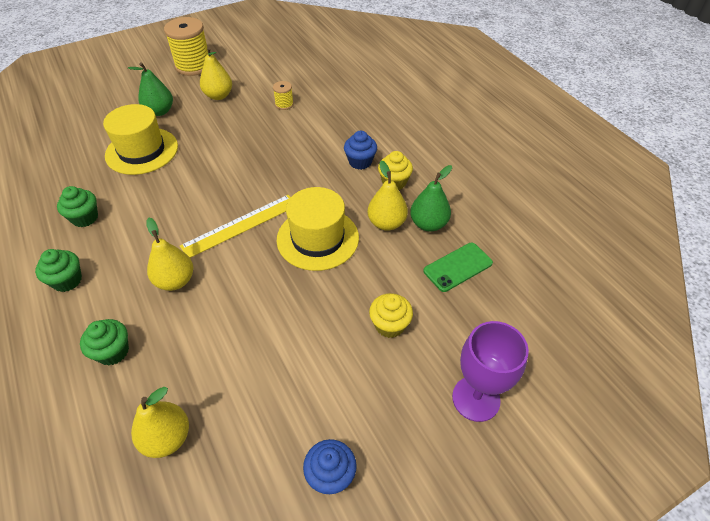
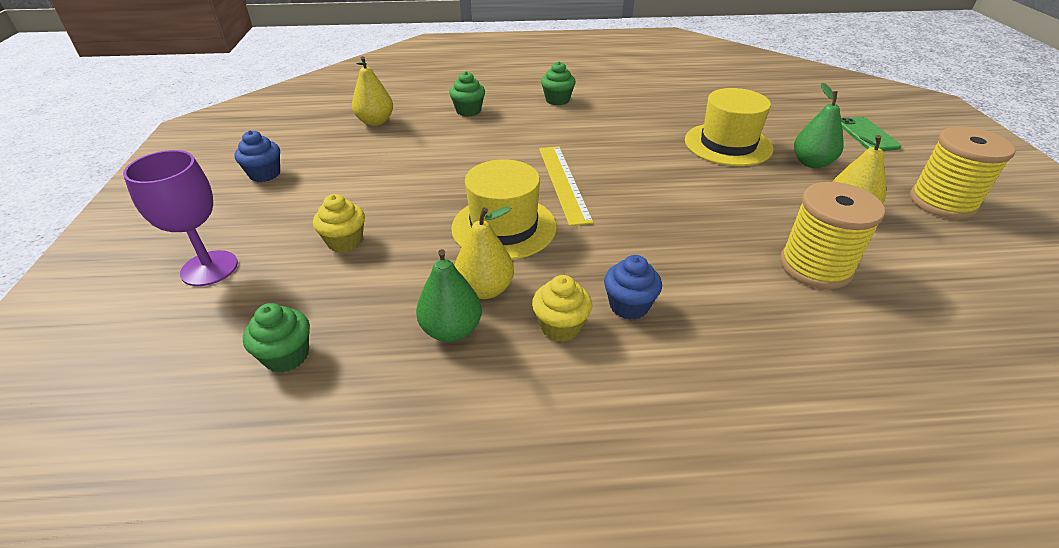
camera: 115 degrees right, 10 degrees down
(85, 218) = (631, 110): green cupcake -> green cupcake (286, 356)
(175, 281) = (516, 140): yellow pear -> none
(284, 104) = (815, 267): yellow spool -> yellow spool, size x2.12
(458, 267) = (358, 327): green phone -> green phone (867, 135)

